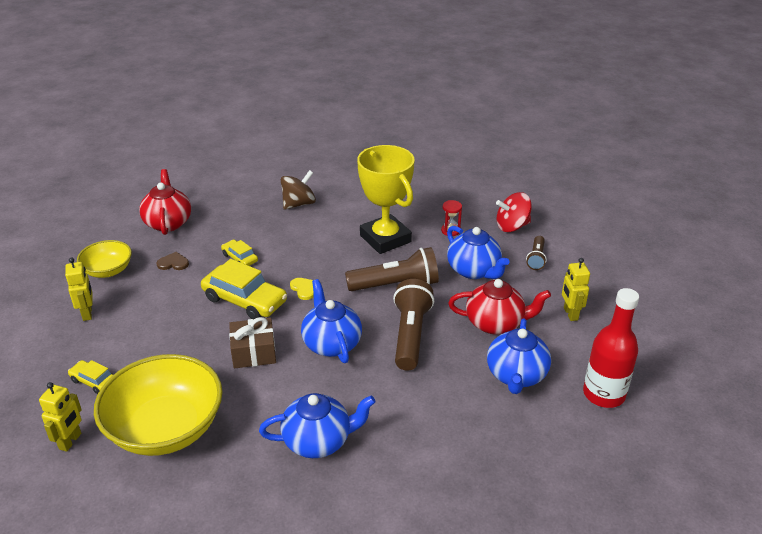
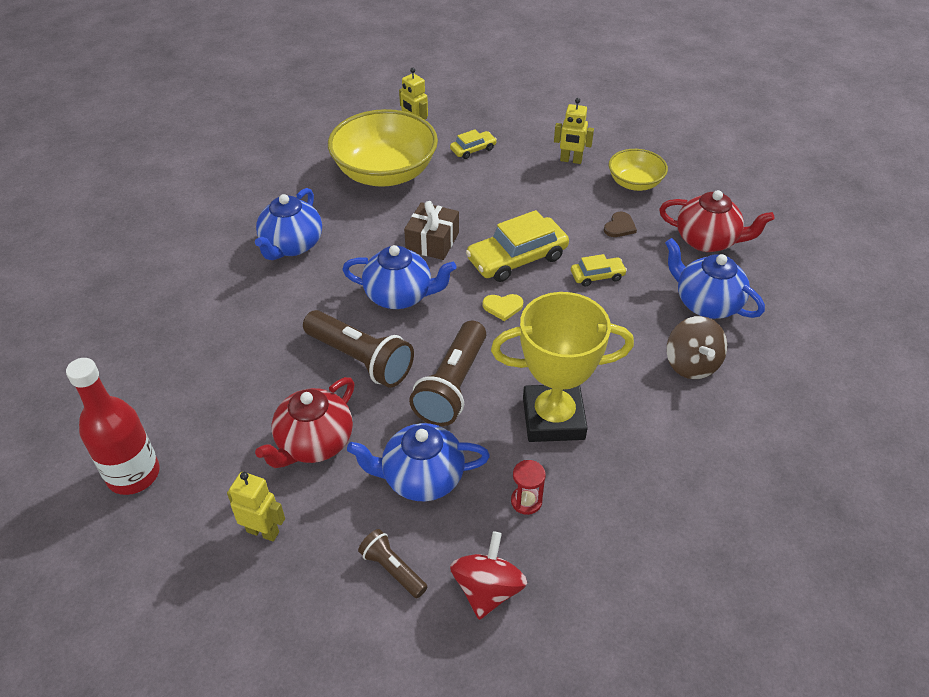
camera: 120 degrees right, 10 degrees up
(516, 376) = (228, 415): blue teapot -> blue teapot (706, 303)

